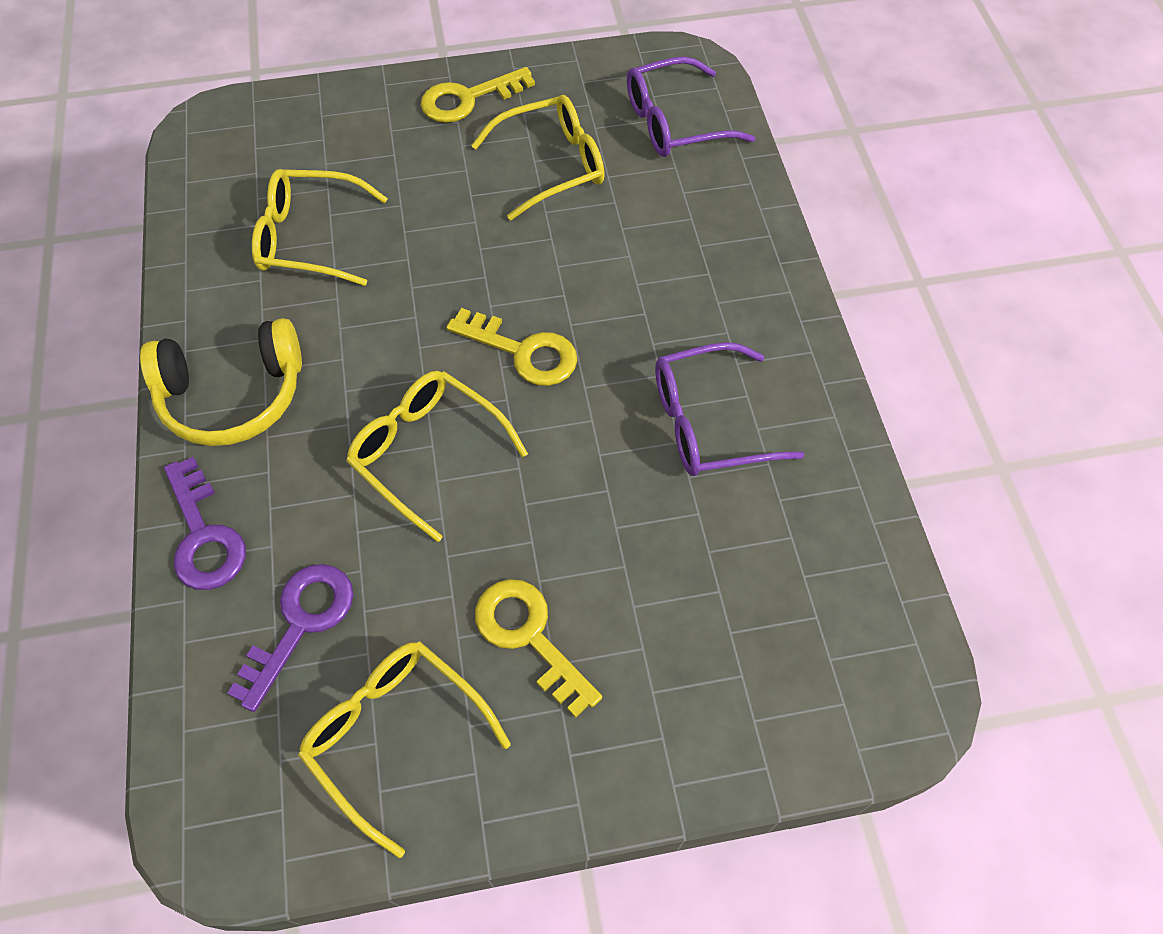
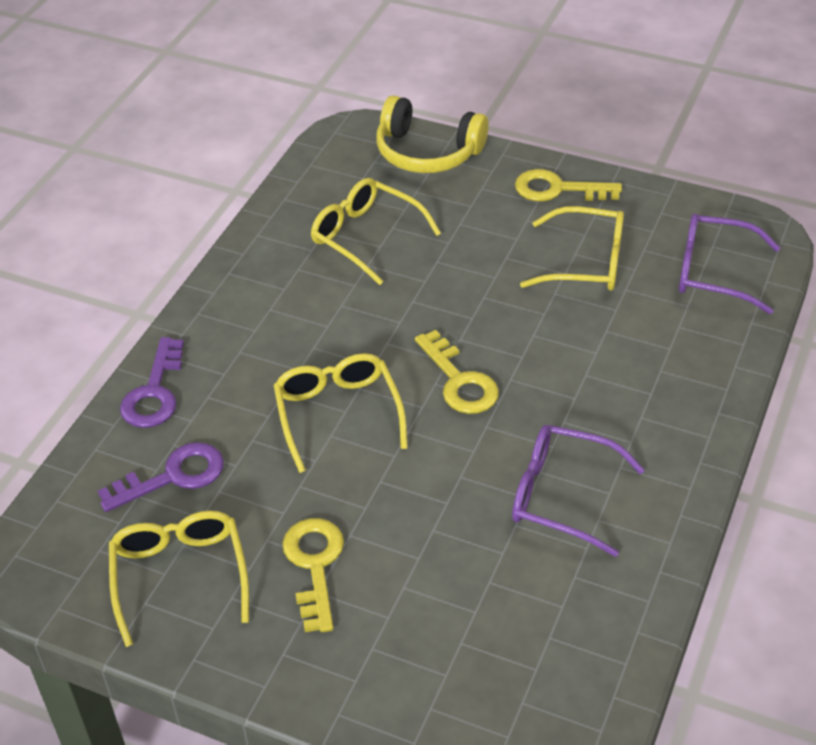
camera: 35 degrees right, 15 degrees down
(233, 396) = (237, 315): yellow headphones -> yellow headphones (427, 152)

